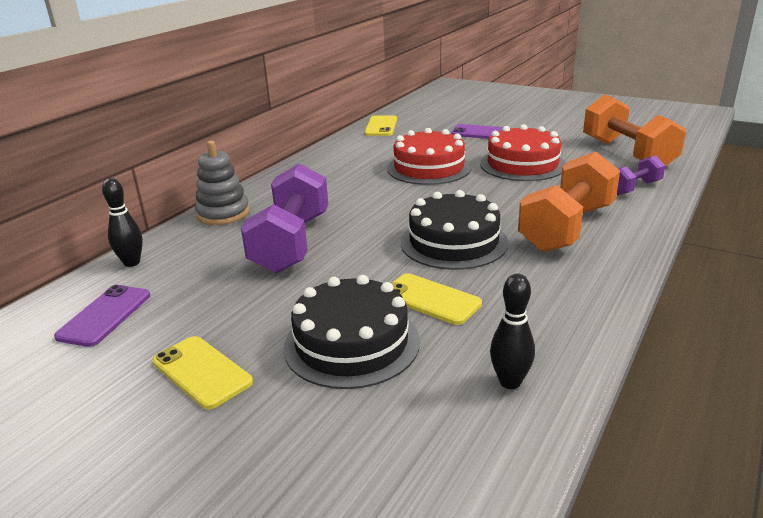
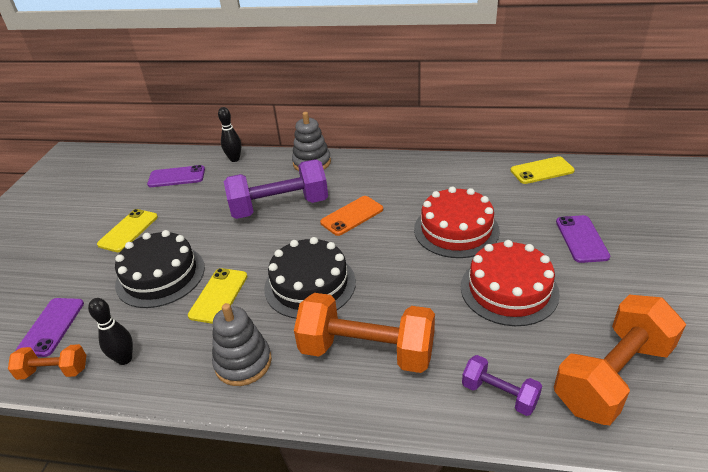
camera: 70 degrees right, 10 degrees up
(357, 206) = (352, 216): none -> orange phone
(393, 465) = (51, 327): none -> purple phone
(504, 458) = (54, 371): none -> orange dumbbell
(555, 293) = (243, 362): none -> grey stacking toy

